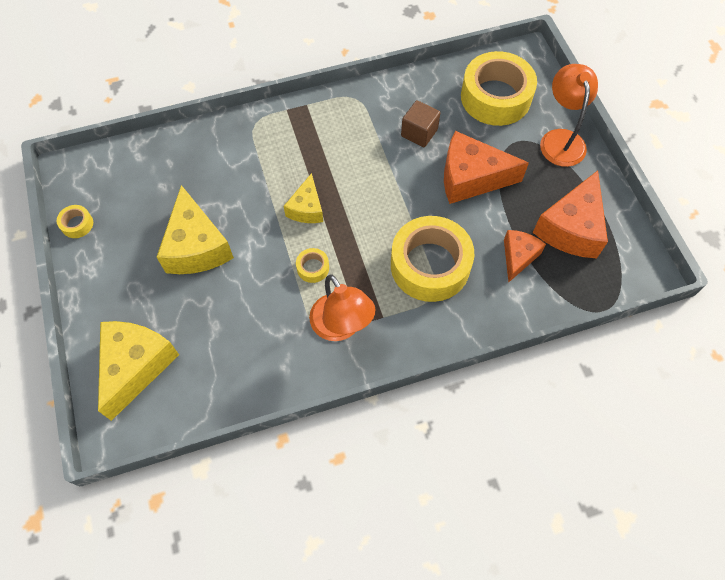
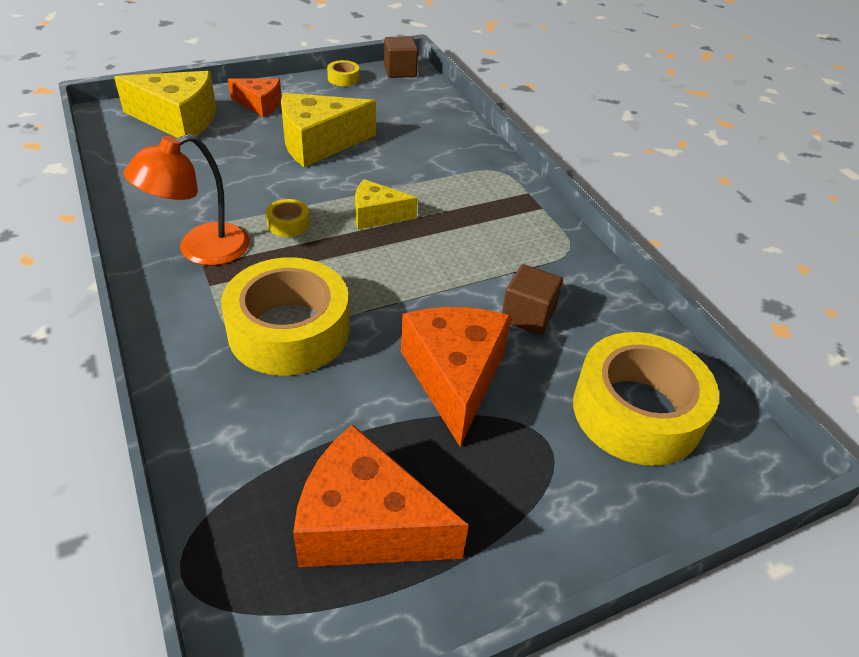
camera: 80 degrees right, 20 degrees down
(71, 176) = (400, 71): none -> brown cube
(518, 257) = (302, 439): orange cheese -> orange cheese (260, 105)
(561, 139) = (573, 514): orange lamp -> none

